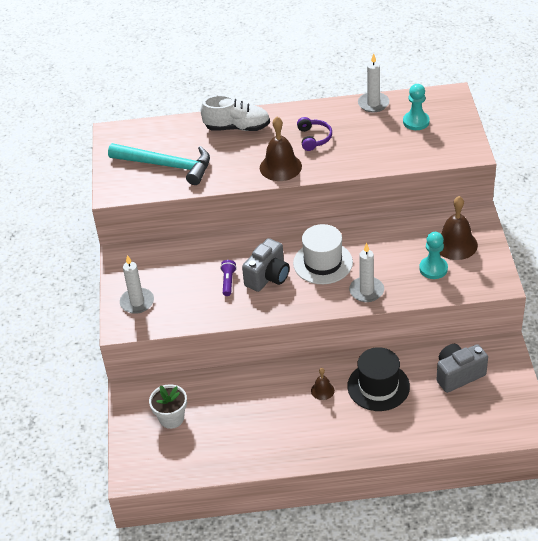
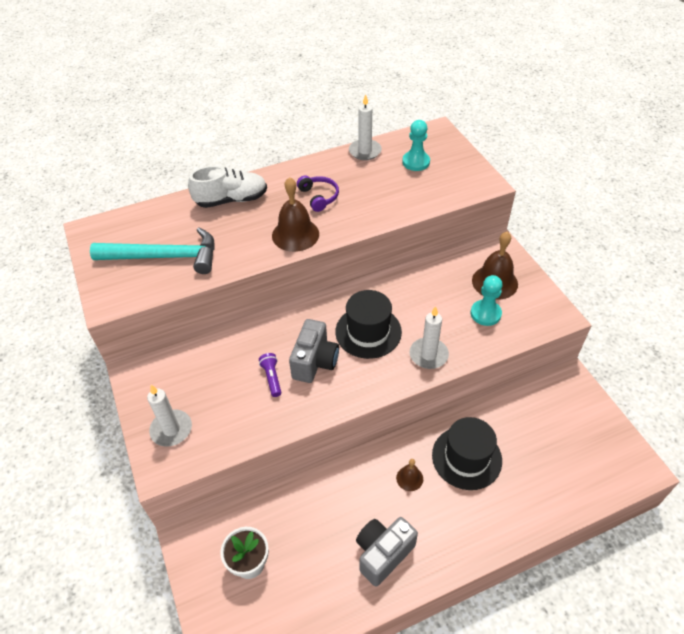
camera: 20 degrees left, 5 degrees up
(323, 263) = (368, 332): white hat -> black hat
(458, 375) = (541, 422): grey camera -> grey camera (383, 554)

